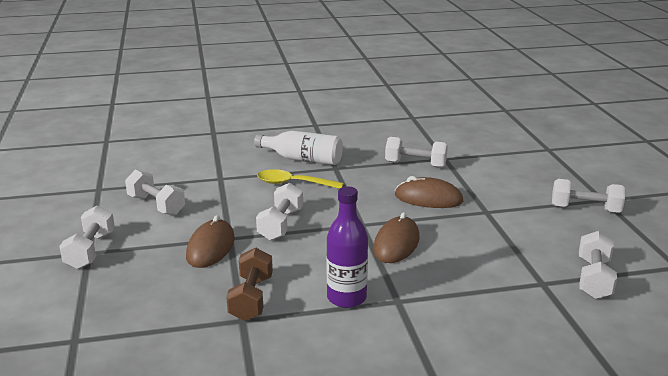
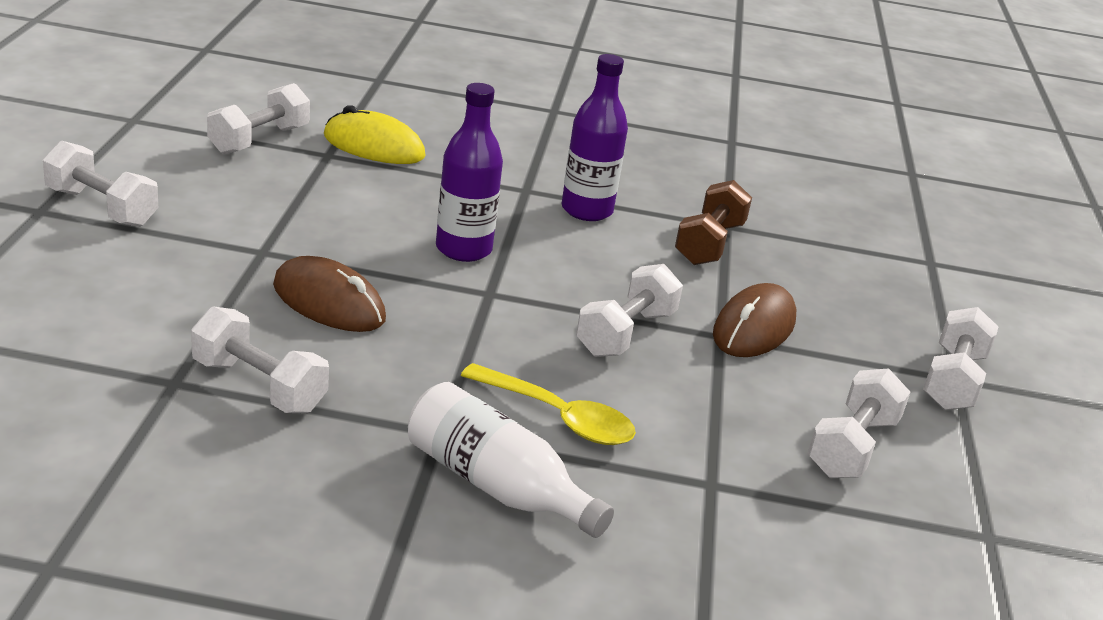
camera: 165 degrees left, 5 degrees up
(156, 205) = (852, 447): white dumbbell -> white dumbbell turned 60 degrees clockwise
(396, 244) = (463, 249): brown mouse -> purple bottle
(527, 302) = (374, 146): none -> yellow mouse

